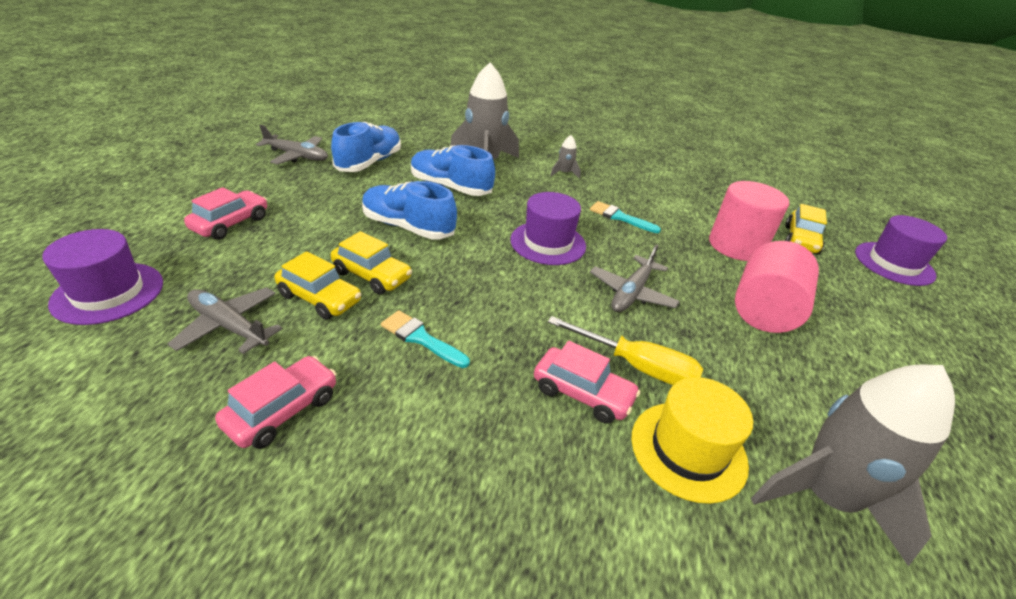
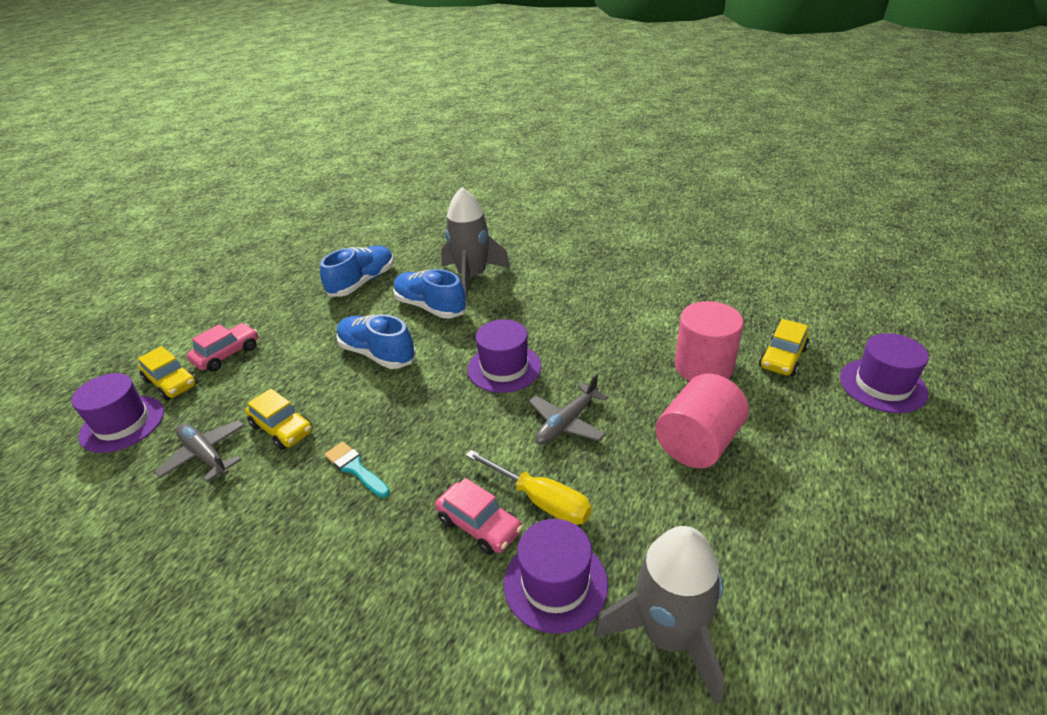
camera: 15 degrees right, 0 degrees up
(283, 410) = (229, 531): pink car -> none
(297, 156) = (299, 279): grey plane -> none
(372, 275) = (331, 405): yellow car -> yellow car (171, 383)
(564, 173) = (551, 284): grey rocket -> none
(620, 217) = (589, 336): turquoise brush -> none
(688, 450) = (555, 583): yellow hat -> purple hat

